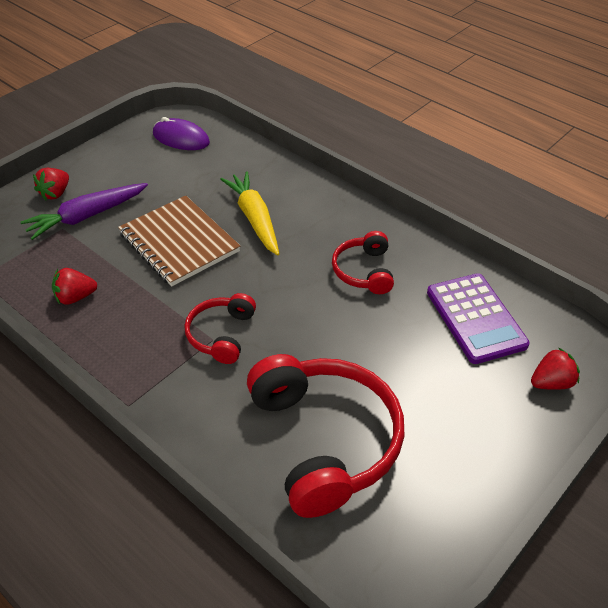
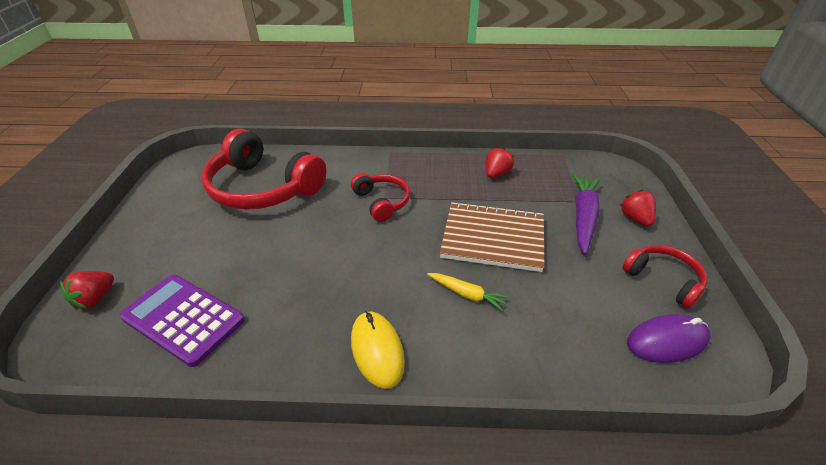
camera: 140 degrees right, 5 degrees down
(254, 218) = (467, 294): yellow carrot -> yellow carrot, size x0.58
(349, 222) = (377, 350): none -> yellow mouse
(364, 271) = (318, 304): red headphones -> red headphones (663, 280)

